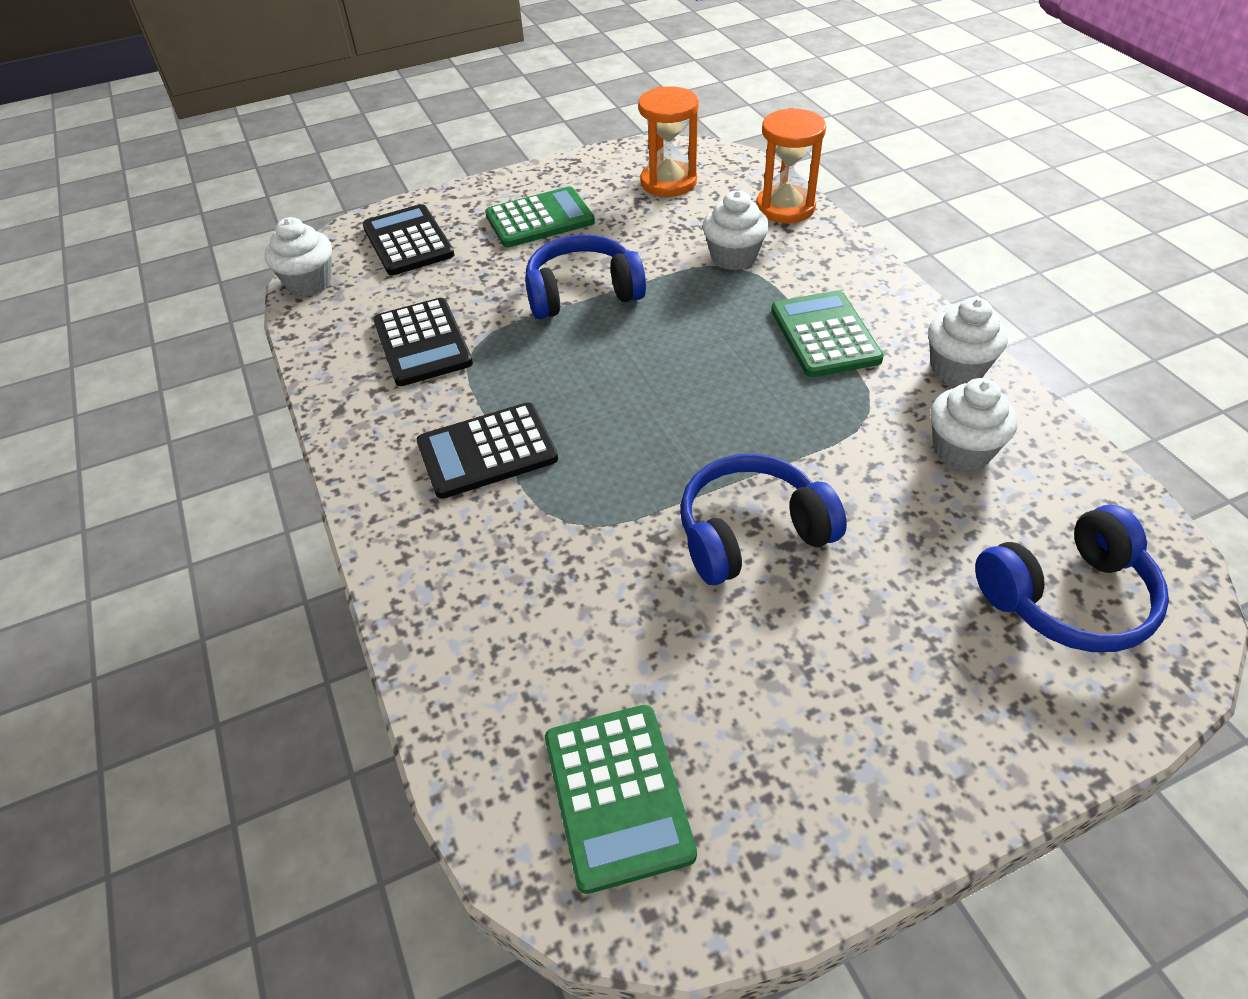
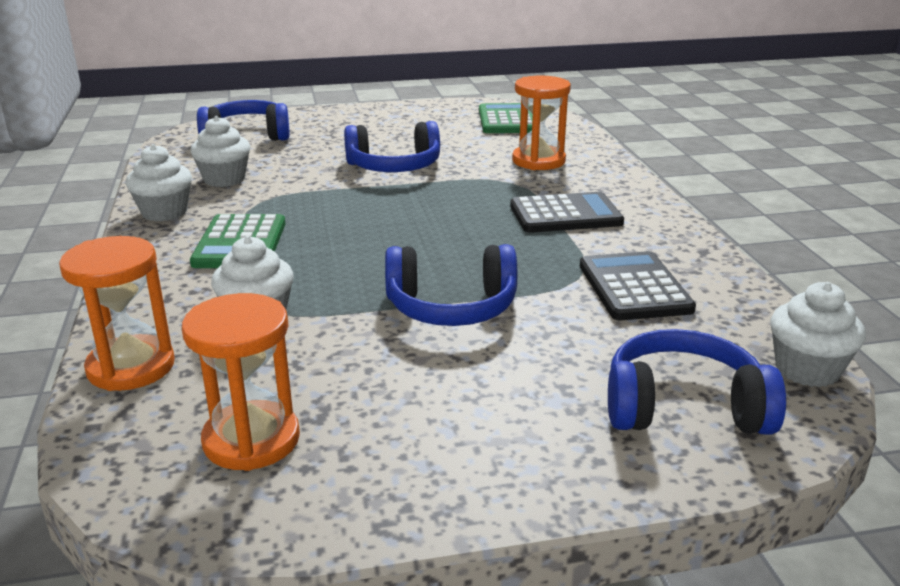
camera: 170 degrees left, 20 degrees down
(408, 241) = (683, 407): black calculator -> blue headphones
(533, 601) = (538, 161): none -> orange hourglass
(540, 219) = (480, 410): green calculator -> none

